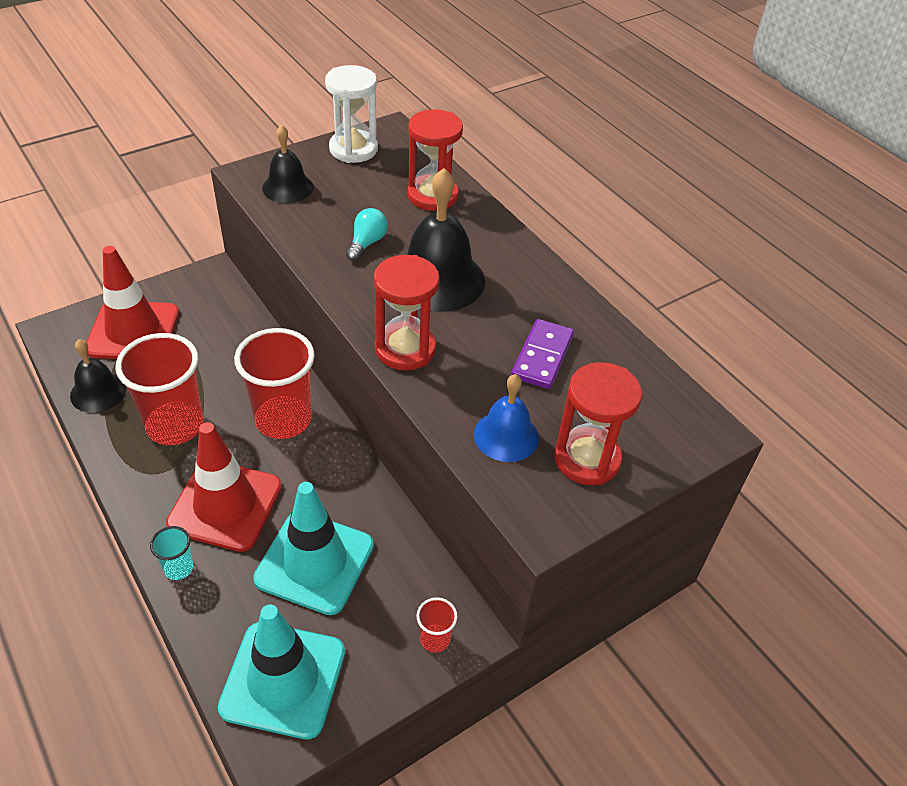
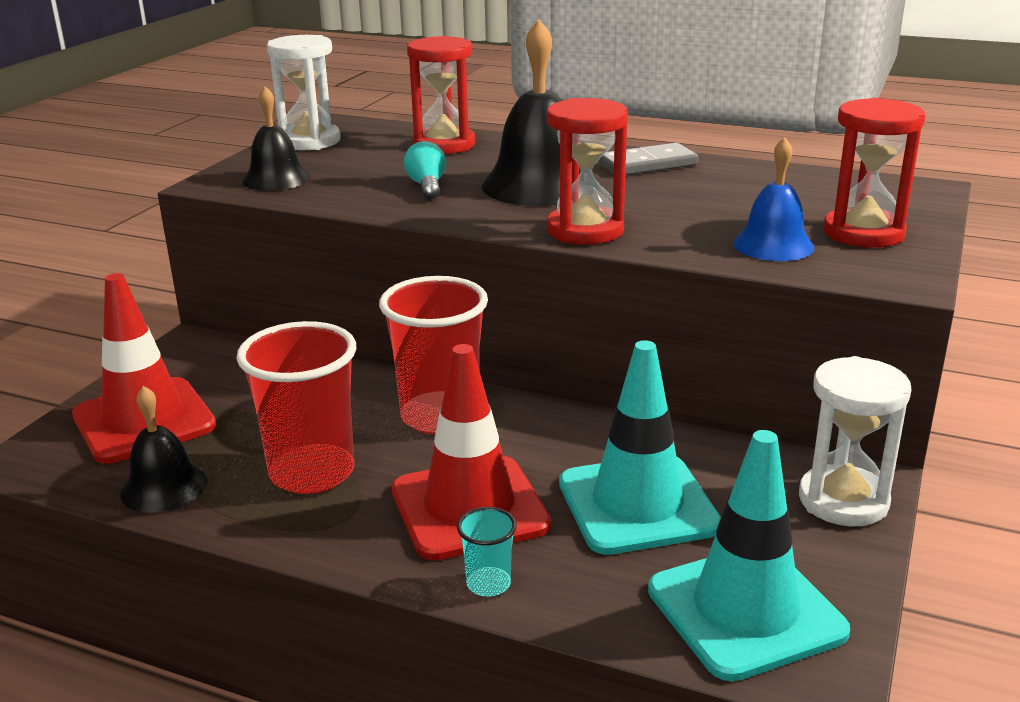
camera: 30 degrees left, 20 degrees down
(435, 639) = (843, 500): red cup -> white hourglass
(541, 292) = (647, 164): none -> grey domino
(542, 357) = (717, 195): purple domino -> none

